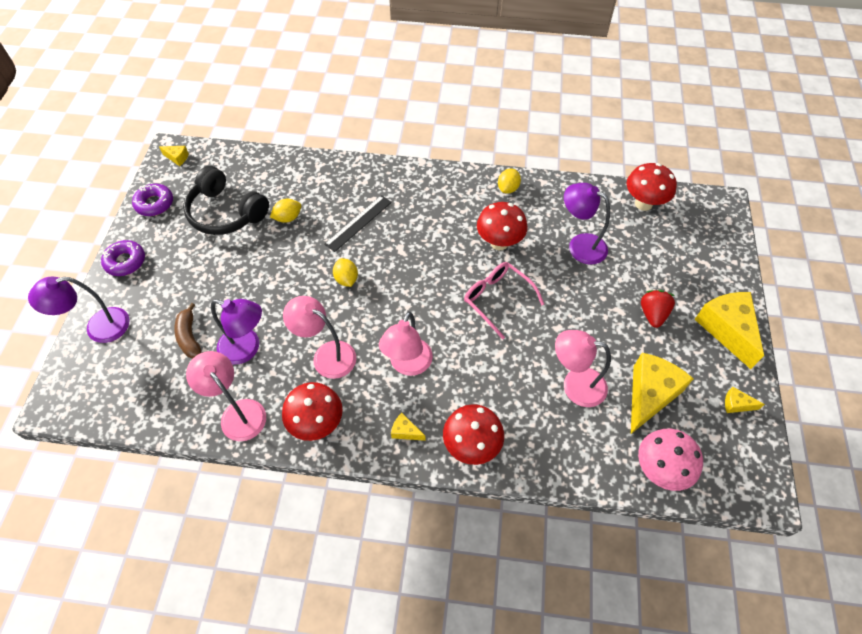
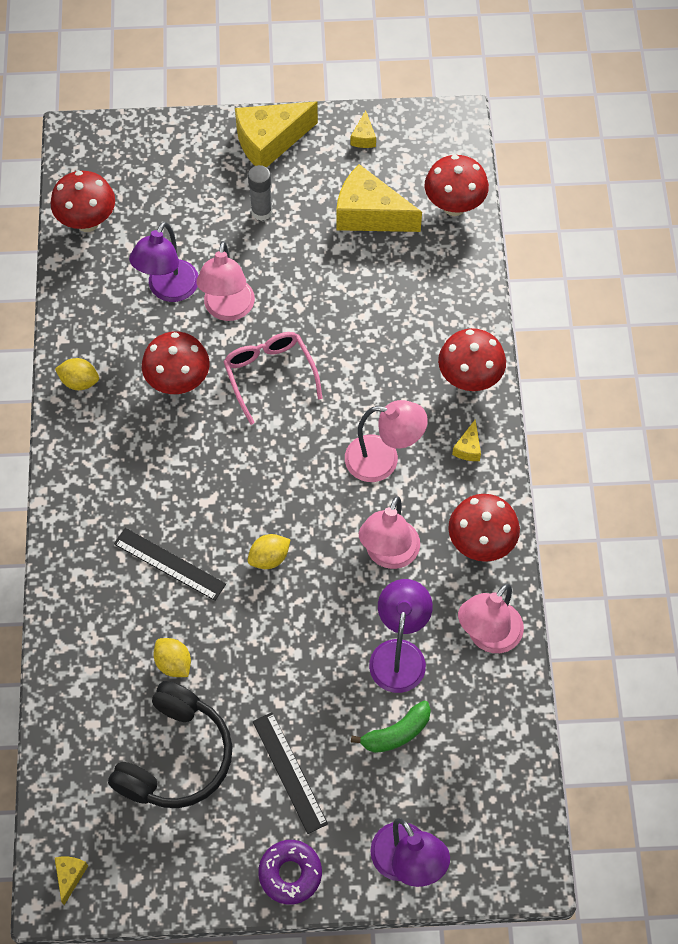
camera: 100 degrees left, 5 degrees up
(154, 204) = (173, 874): purple donut -> none
(189, 337) = (396, 733): brown banana -> green banana
(190, 270) = (289, 772): none -> black ruler
(497, 299) = (269, 375): pink glasses -> pink glasses turned 120 degrees clockwise
(575, 385) = (372, 285): pink lamp -> pink lamp (228, 309)
(652, 314) = (262, 211): red strawberry -> grey glue stick
(659, 470) = (454, 206): pink mushroom -> red mushroom

